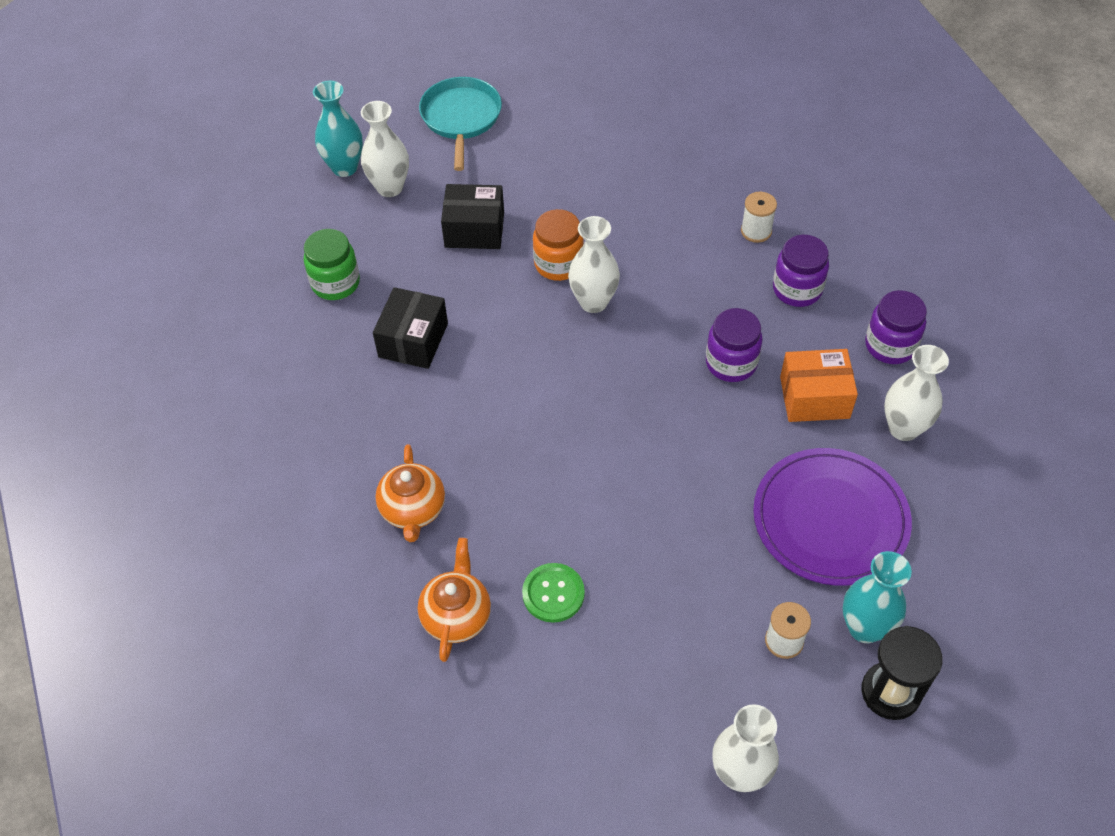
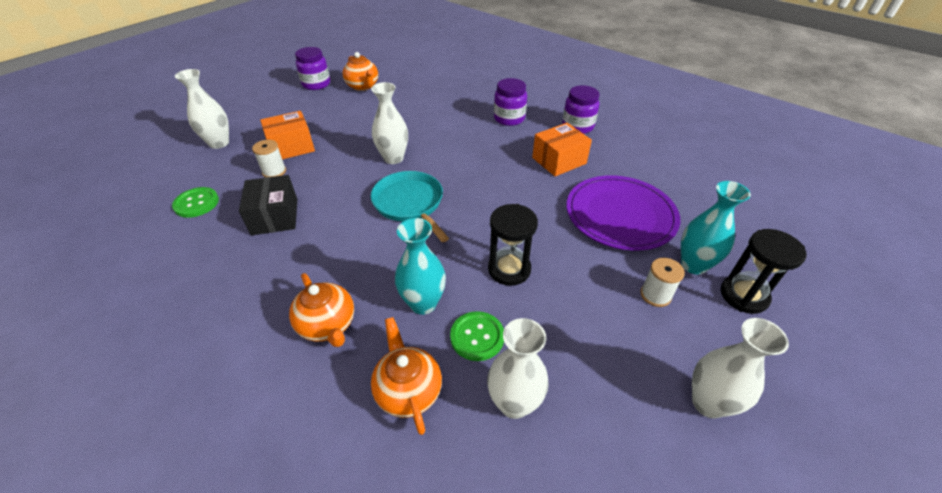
camera: 30 degrees left, 10 degrees down
(335, 283) = (196, 203): green jar -> green button
(344, 167) = (180, 142): turquoise vase -> turquoise vase (423, 303)
(461, 118) = (255, 101): turquoise pan -> turquoise pan (409, 203)
(474, 229) = (291, 147): black box -> orange box
(558, 264) = (359, 147): orange jar -> none
(620, 140) = (363, 86): none -> orange teapot
(637, 531) = (509, 269): none -> black hourglass
(731, 363) = (499, 160): purple jar -> purple jar (316, 84)
(756, 231) = (467, 102): white spool -> white spool (274, 171)
(903, 428) = (618, 158): white vase -> white vase (514, 403)

